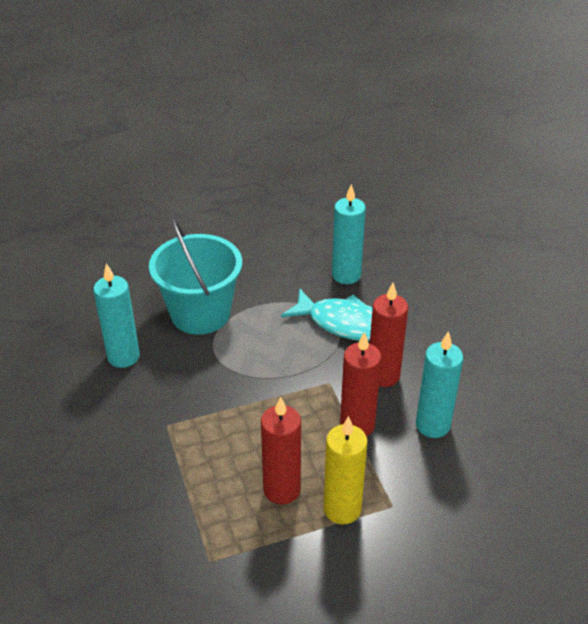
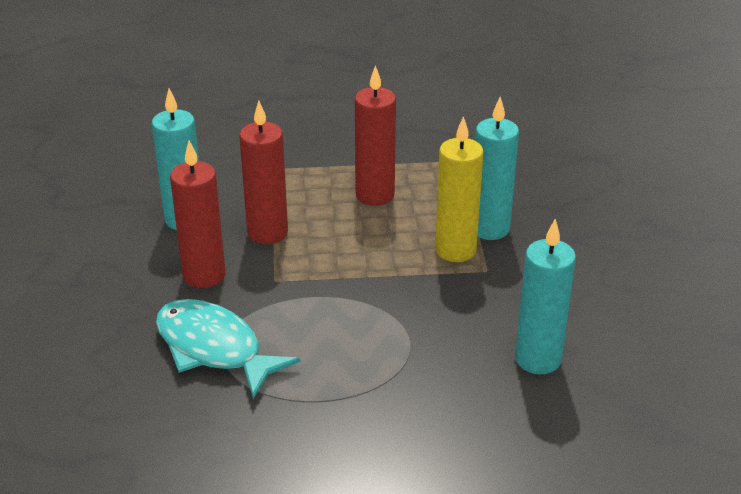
camera: 165 degrees left, 5 degrees down
(200, 314) = (416, 403): turquoise bucket -> none
(342, 509) = (322, 173): yellow candle -> yellow candle (455, 250)
(346, 275) = (162, 424): turquoise candle -> turquoise candle (489, 228)

